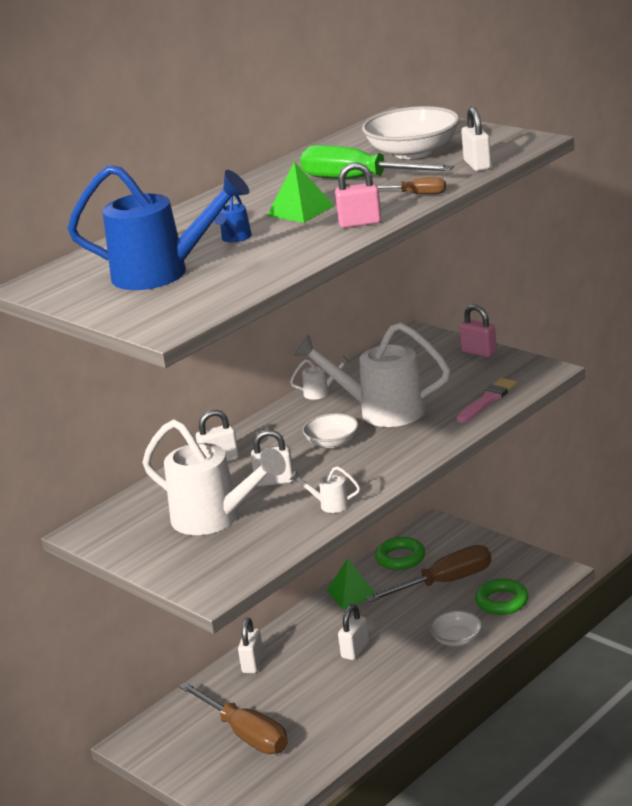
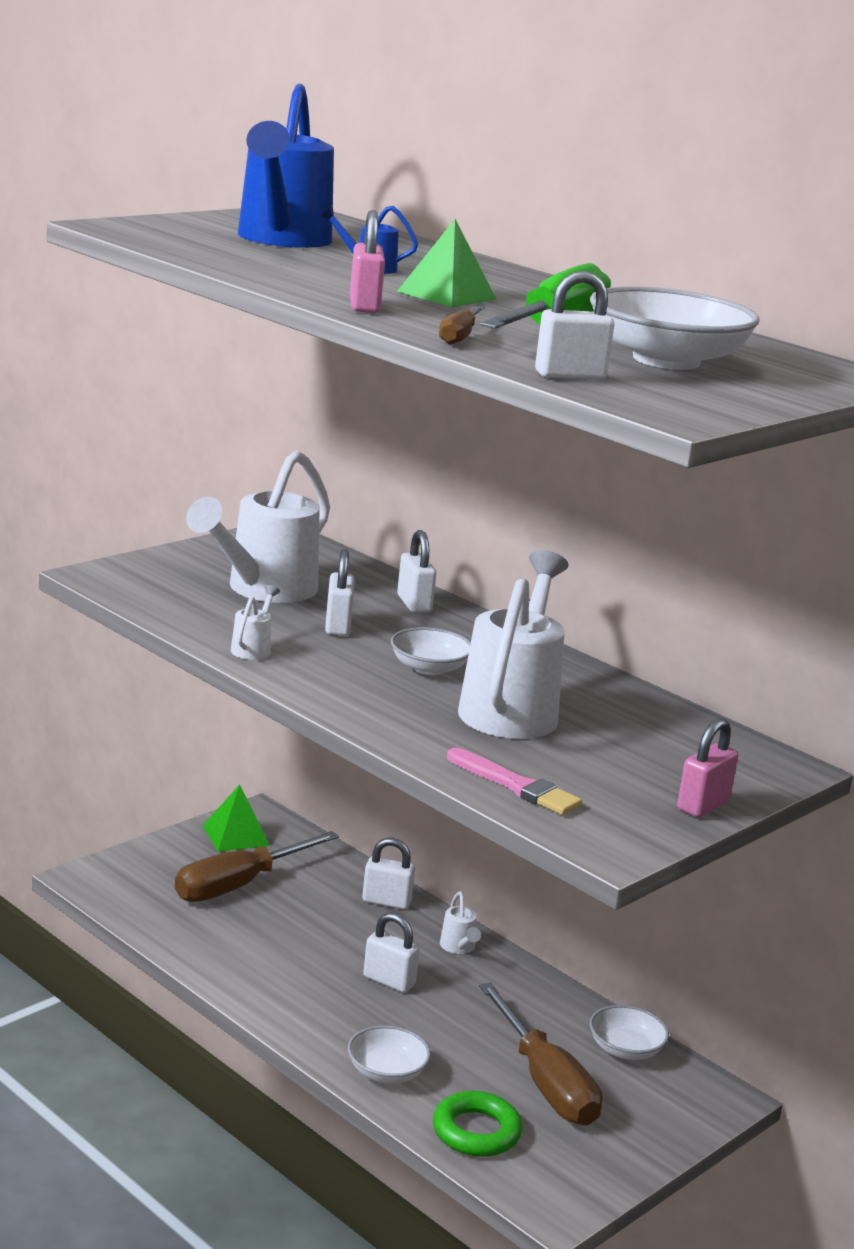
camera: 85 degrees right, 5 degrees down
(321, 392) = (592, 678): white watering can -> white watering can (458, 947)
(352, 593) = (535, 994): green pyramid -> green pyramid (236, 835)
(400, 558) = (625, 1049): green ring -> white bowl

